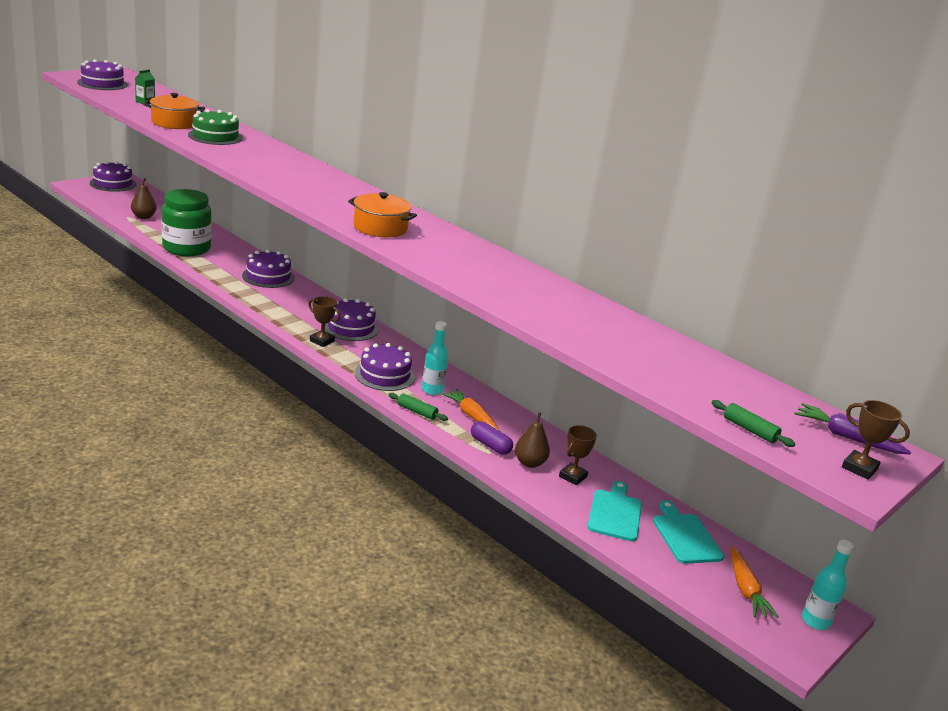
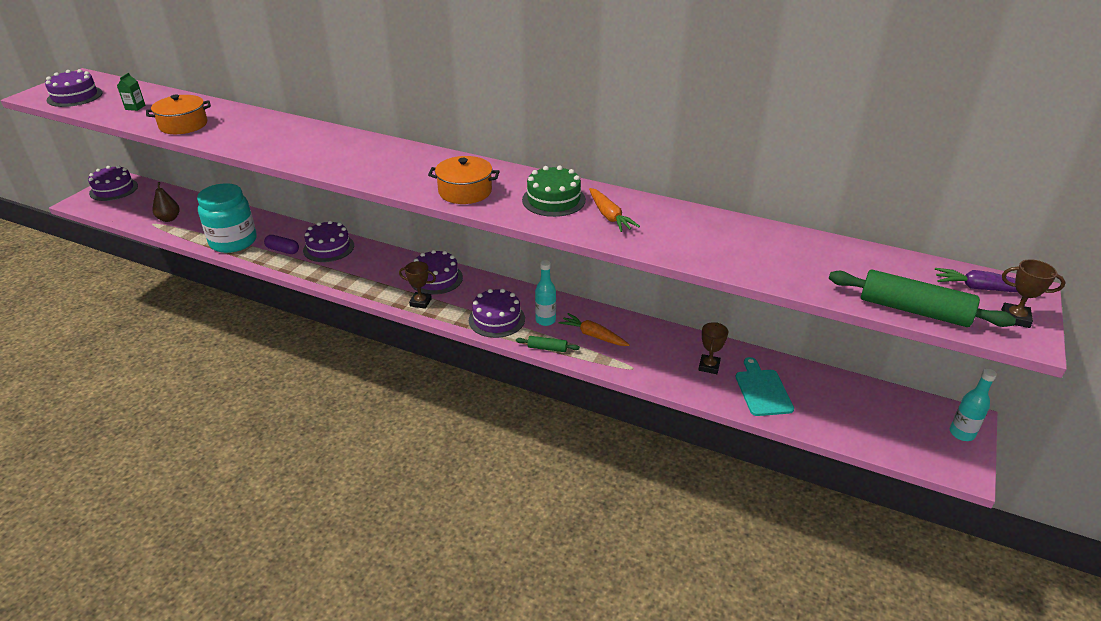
camera: 15 degrees left, 10 degrees up
(186, 248) = (233, 241): green jar -> turquoise jar
(215, 136) = (235, 129): green cake -> green cake (553, 200)
(490, 445) = (627, 360): purple capsule -> purple capsule (283, 250)
(529, 463) = (668, 366): brown pear -> none
(685, 536) = (826, 391): turquoise cutting board -> none
(745, 589) = (898, 424): orange carrot -> orange carrot (609, 216)
(749, 430) = (913, 310): green rolling pin -> green rolling pin, size x2.03

